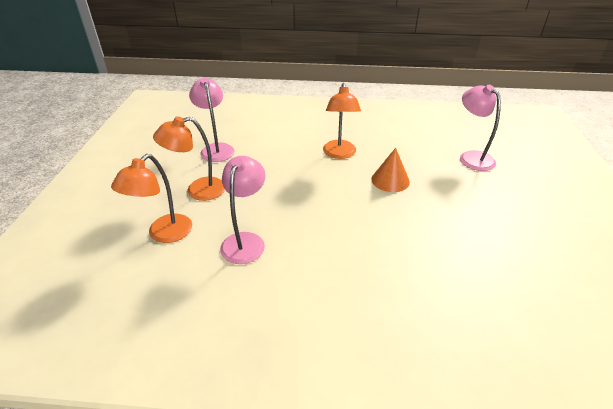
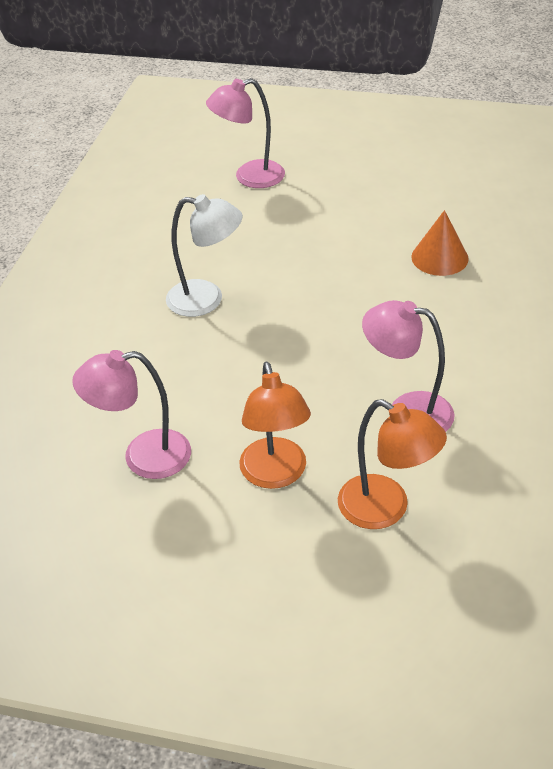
camera: 80 degrees left, 5 degrees up
(339, 154) = (206, 299): orange lamp -> white lamp
(390, 180) = (288, 258): orange cone -> orange cone (439, 257)

